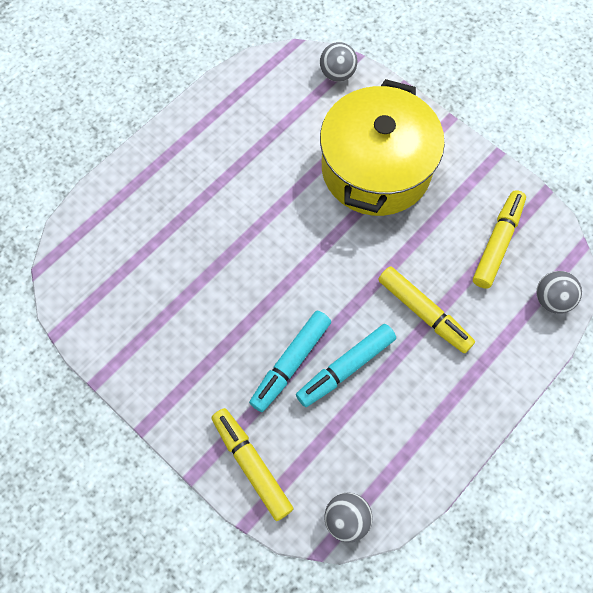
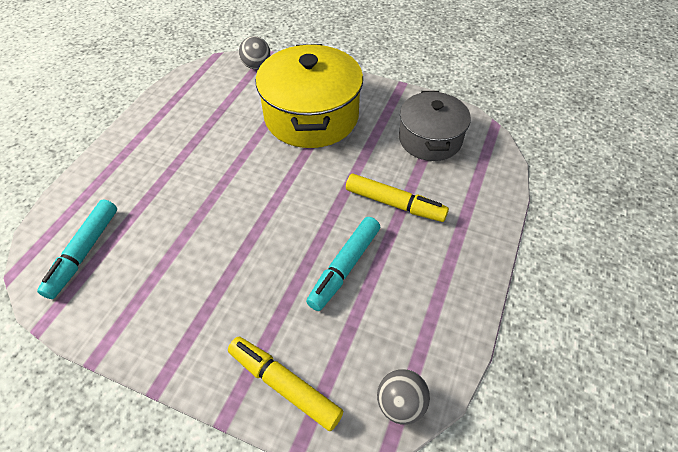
camera: 20 degrees left, 15 degrees down
(290, 363) = (292, 279): turquoise marker -> turquoise marker (84, 252)
(497, 243) = (430, 139): yellow marker -> grey pot
(552, 299) = (492, 165): grey ball -> none

